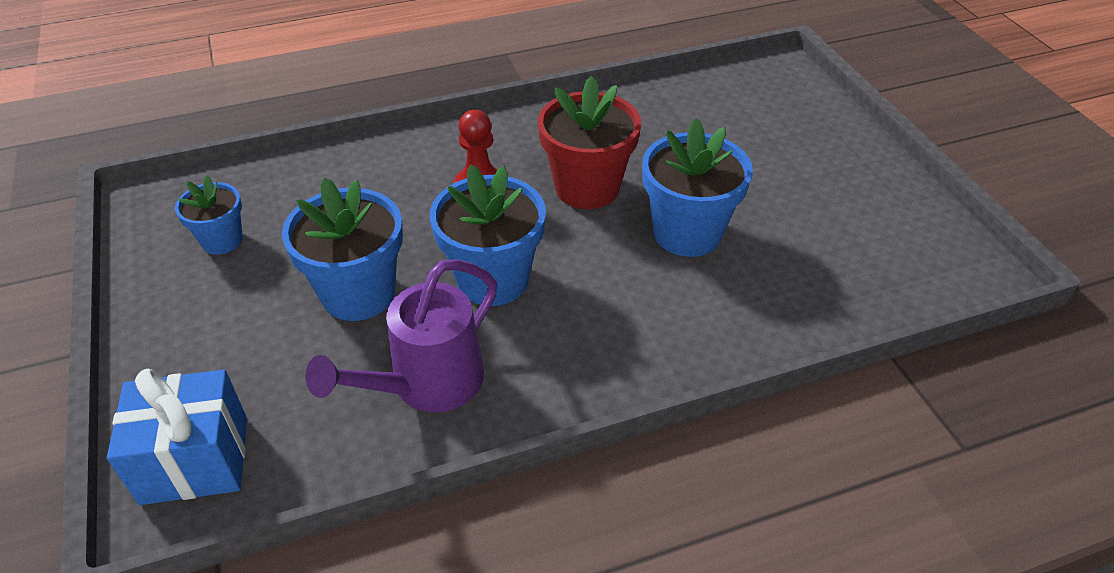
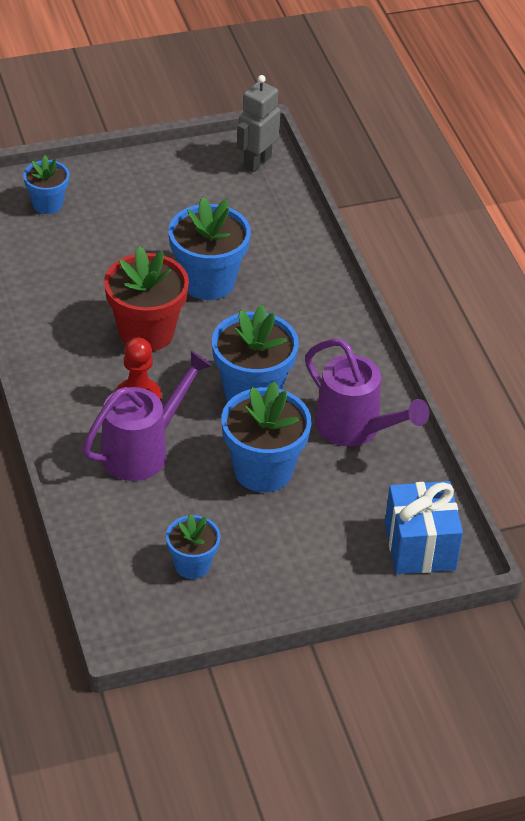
camera: 90 degrees left, 0 degrees up
(399, 195) = (142, 450): none -> purple watering can
(780, 106) = (47, 204): none -> blue flower pot
(945, 269) = (256, 162): none -> grey robot

